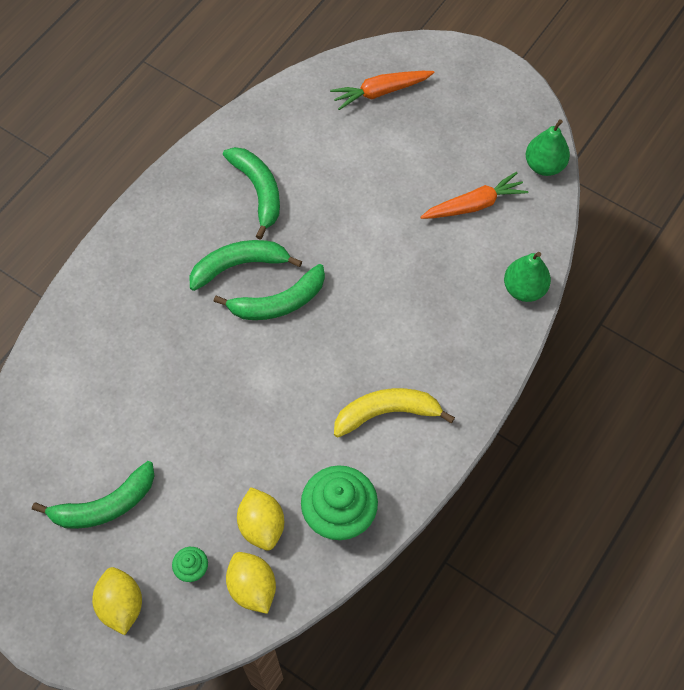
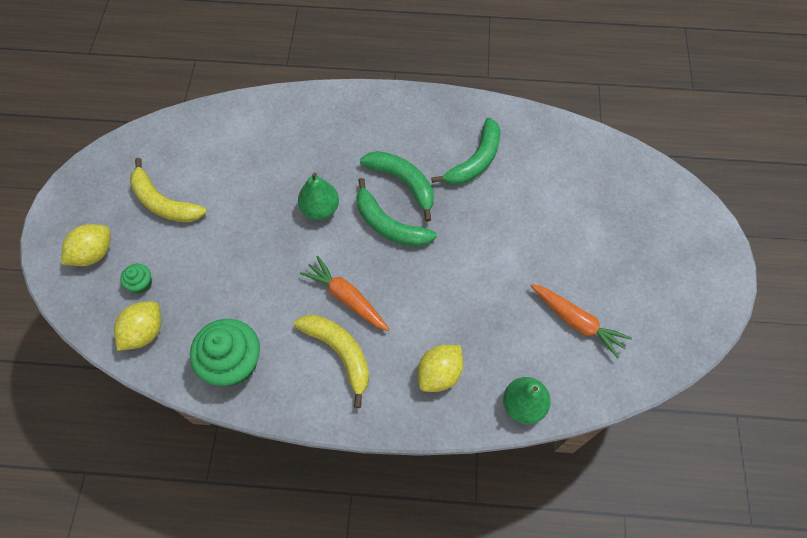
camera: 60 degrees right, 0 degrees up
(105, 505) = (164, 203): green banana -> yellow banana
(262, 525) = (197, 312): yellow lemon -> yellow lemon (439, 374)
(381, 92) = (629, 196): orange carrot -> orange carrot (347, 298)
(544, 165) = (659, 360): green pear -> green pear (320, 209)

